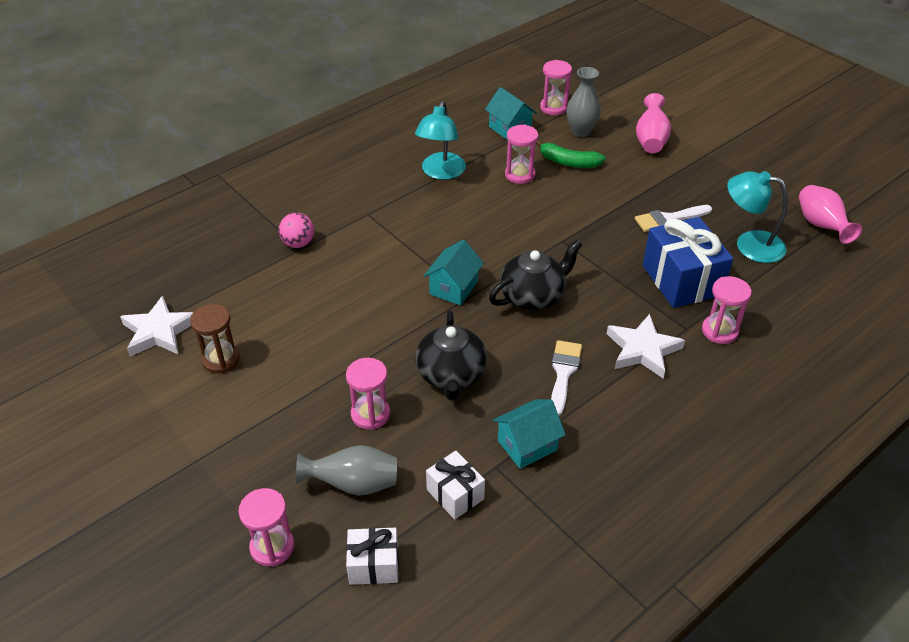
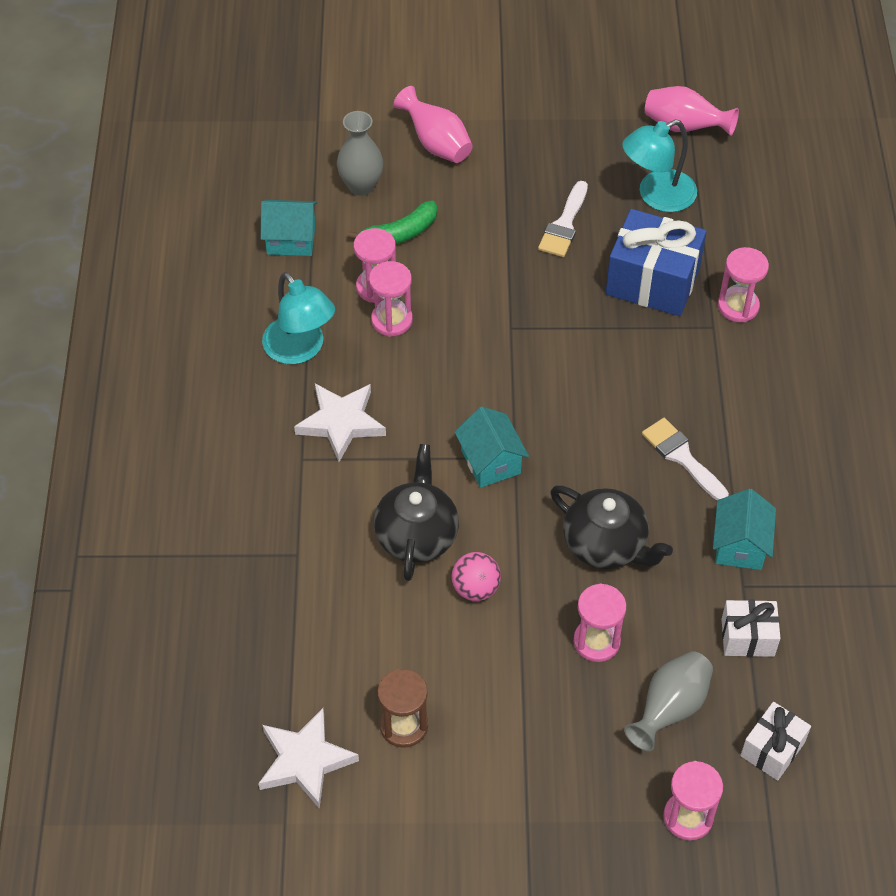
camera: 50 degrees left, 10 degrees up
(298, 243) = (286, 551): pink ball -> pink ball (475, 588)
(533, 296) = (564, 407): black teapot -> black teapot (416, 534)
(554, 107) = (296, 177): pink hourglass -> pink hourglass (392, 320)
(643, 350) = (708, 378): white star -> white star (341, 423)

